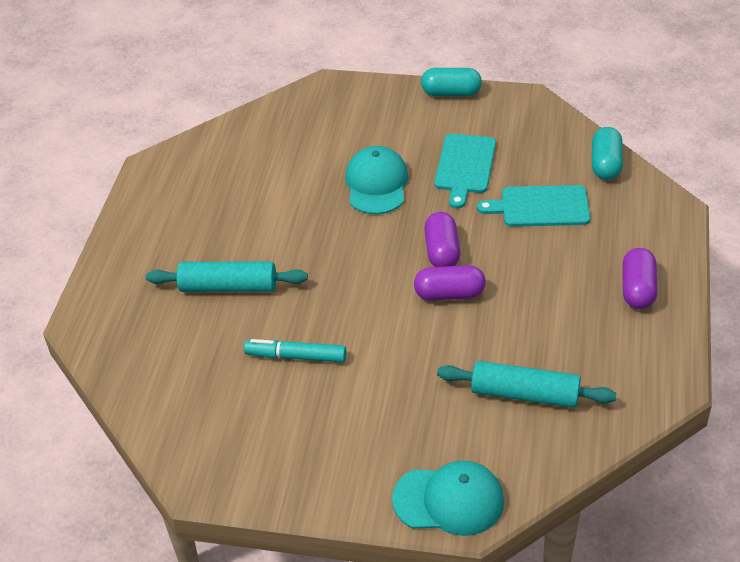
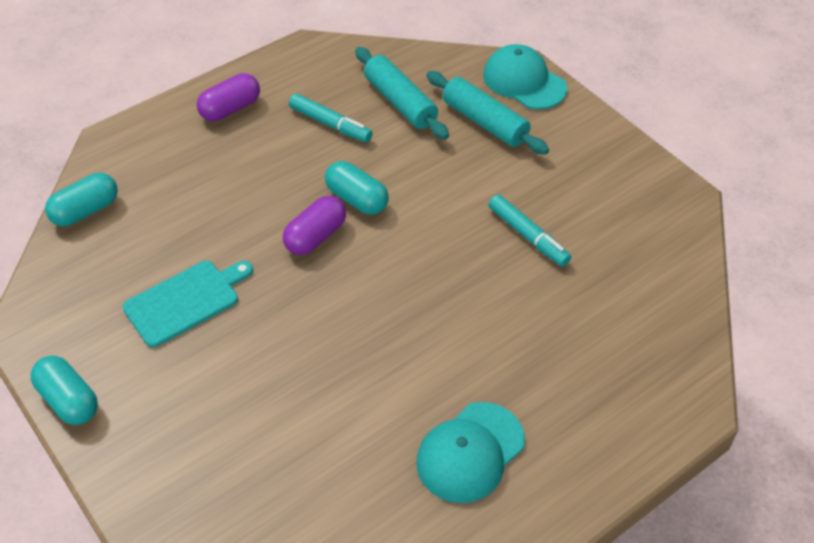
camera: 140 degrees left, 5 degrees up
(228, 287) = (525, 340): turquoise rolling pin -> turquoise rolling pin (485, 122)
(377, 184) = (279, 346): turquoise cap -> turquoise cap (470, 452)
(449, 294) = (357, 199): purple capsule -> turquoise capsule
(540, 207) = (190, 215): turquoise cutting board -> none
(549, 333) = (330, 124): none -> turquoise marker

